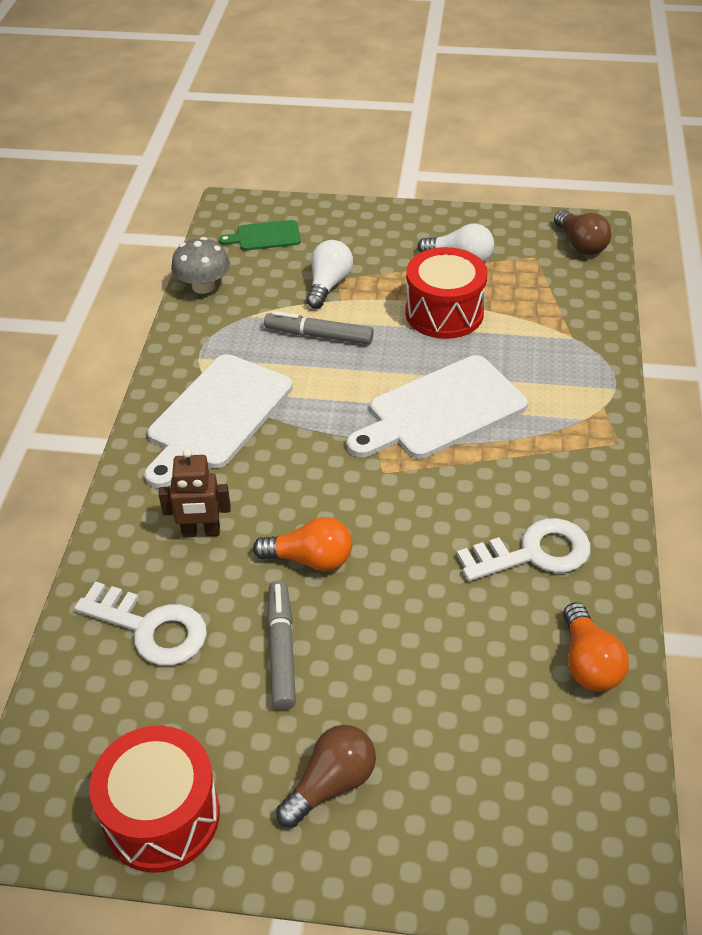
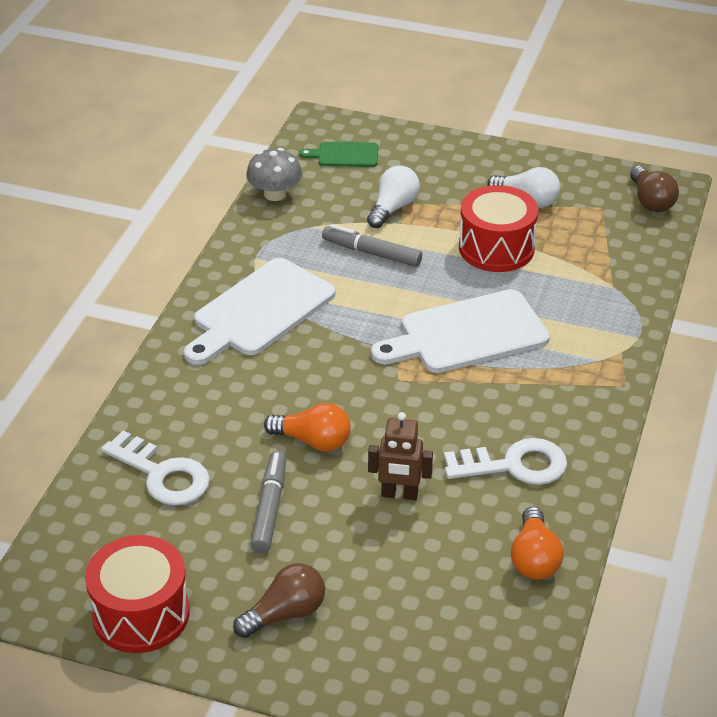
camera: 10 degrees right, 5 degrees down
(201, 532) = (223, 405): brown robot -> brown robot (399, 494)

